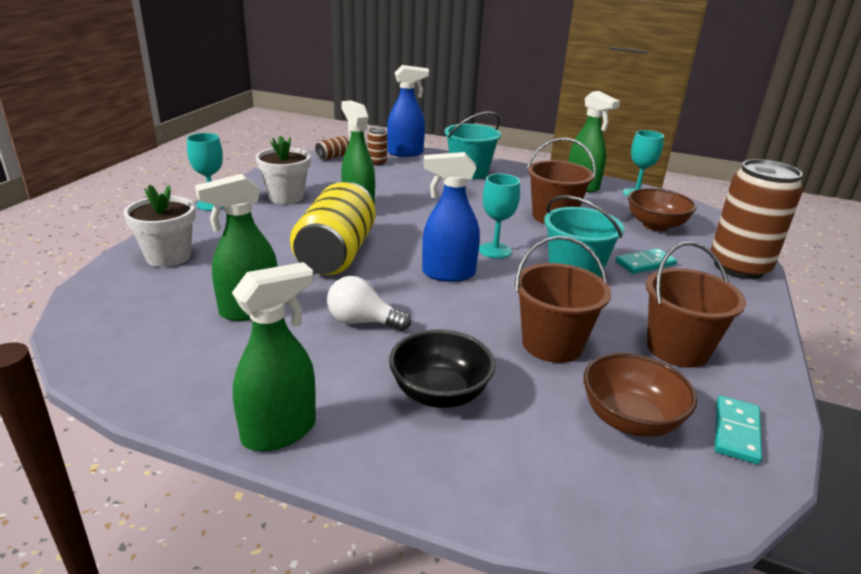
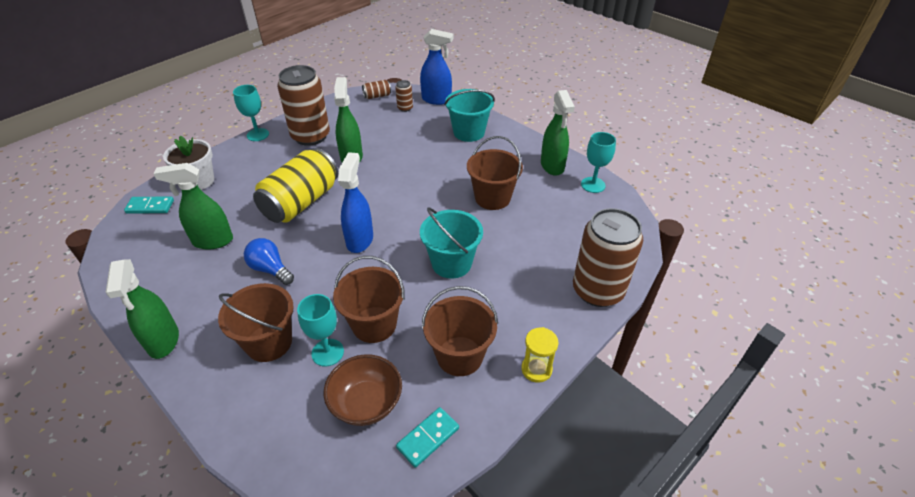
camera: 25 degrees right, 15 degrees up
(280, 431) = (163, 341): green spray bottle -> green spray bottle turned 90 degrees clockwise
(286, 197) = (310, 136): white flower pot -> brown can
(362, 322) = (270, 269): white light bulb -> blue light bulb
(440, 393) = (269, 342): black bowl -> brown bucket
(448, 274) = (360, 240): blue spray bottle -> blue spray bottle turned 75 degrees clockwise
(495, 250) = (413, 224): turquoise goblet -> turquoise goblet (327, 352)
(645, 264) = (519, 266): turquoise domino -> turquoise domino (150, 207)
(655, 225) = (572, 226): brown bowl -> none
(764, 340) = (536, 369): none -> yellow hourglass

